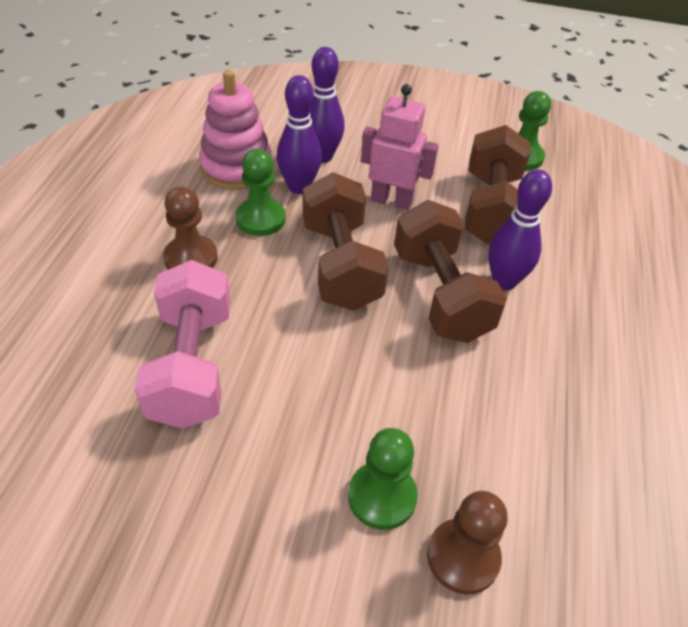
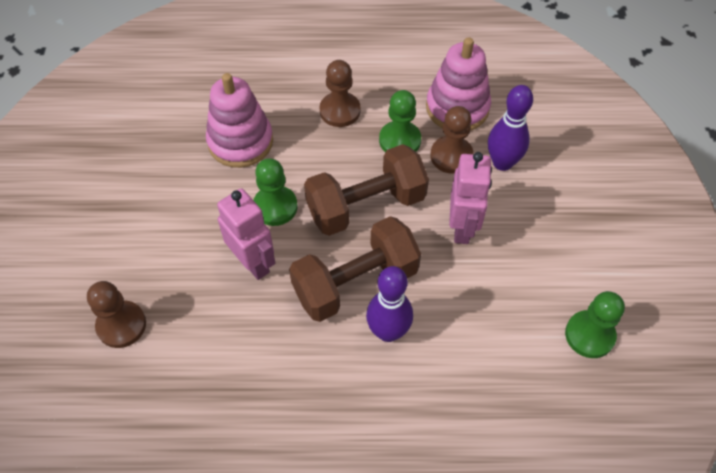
camera: 80 degrees right, 10 degrees up
(192, 365) = (240, 142): pink dumbbell -> pink stacking toy
(299, 187) = (451, 156): purple bowling pin -> brown pawn
(382, 496) = (158, 271): green pawn -> green pawn (275, 207)
(393, 383) = (253, 263): none -> pink robot
(491, 209) = (486, 312): brown dumbbell -> none

